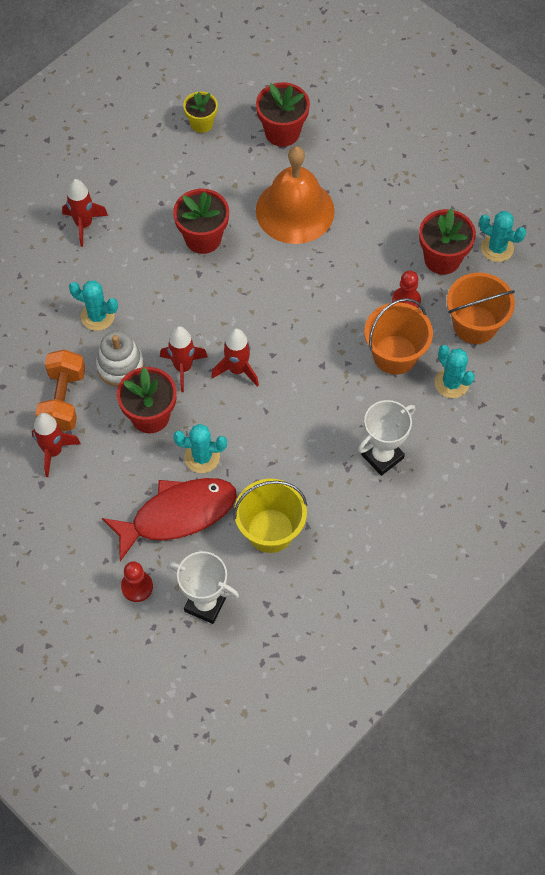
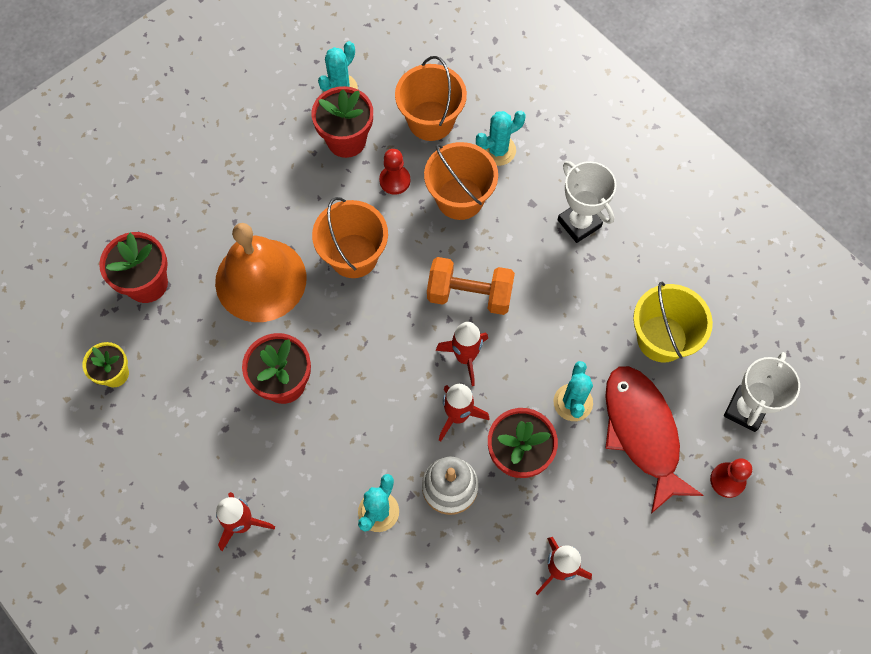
camera: 85 degrees left, 5 degrees up
(63, 400) = (491, 556): orange dumbbell -> orange dumbbell (469, 295)
(325, 276) = (354, 256): none -> orange bucket

